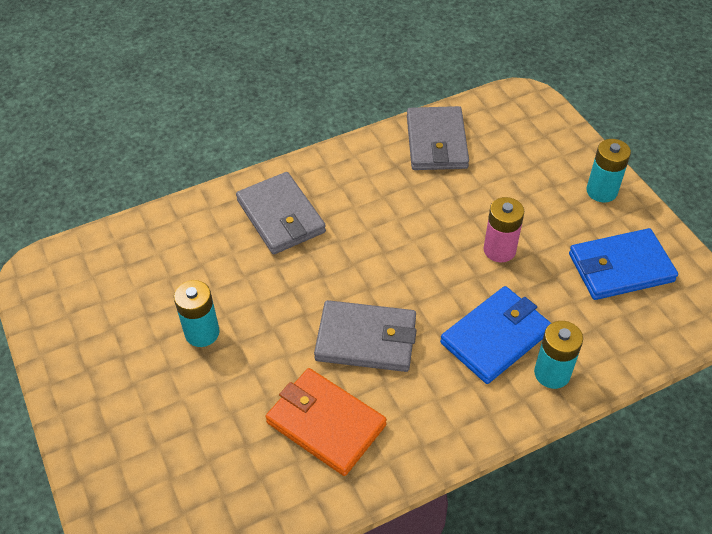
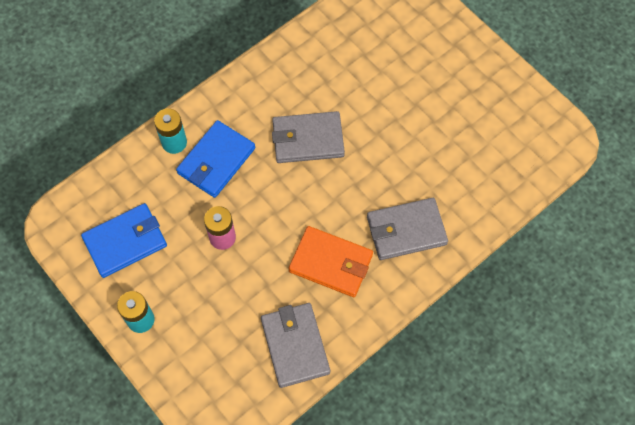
camera: 165 degrees right, 15 degrees up
(202, 333) = (424, 119): turquoise battery -> none
(281, 216) = (406, 231): grey wallet -> grey wallet turned 60 degrees counterclockwise
(325, 424) = (318, 77): orange wallet -> orange wallet (331, 263)

